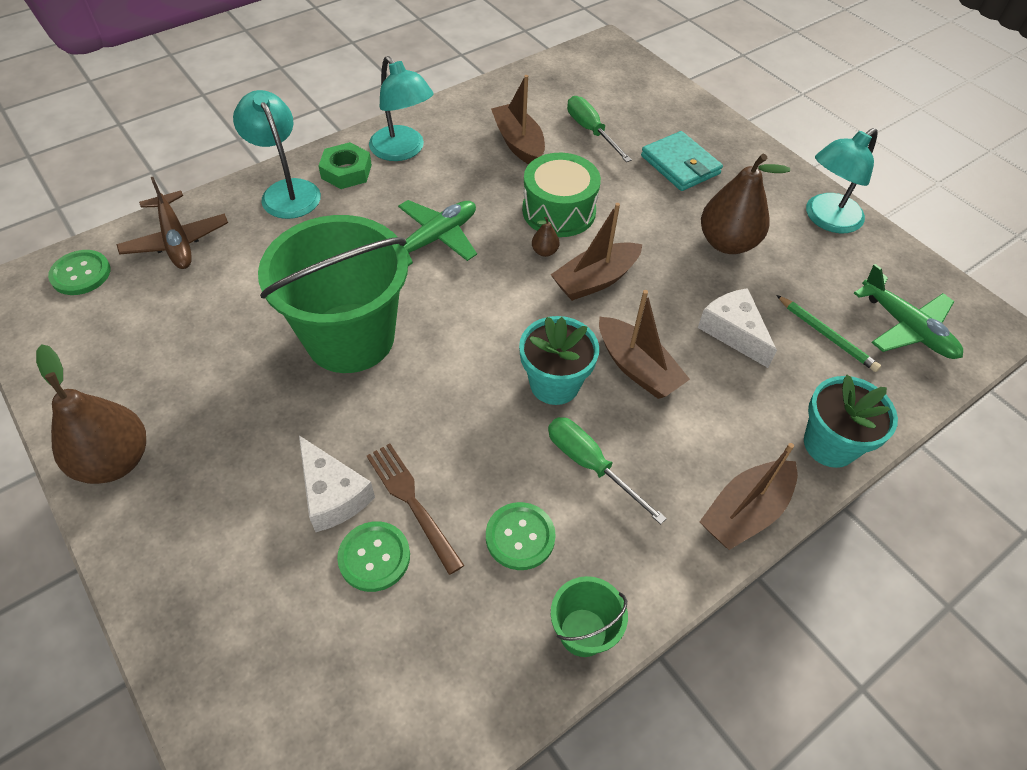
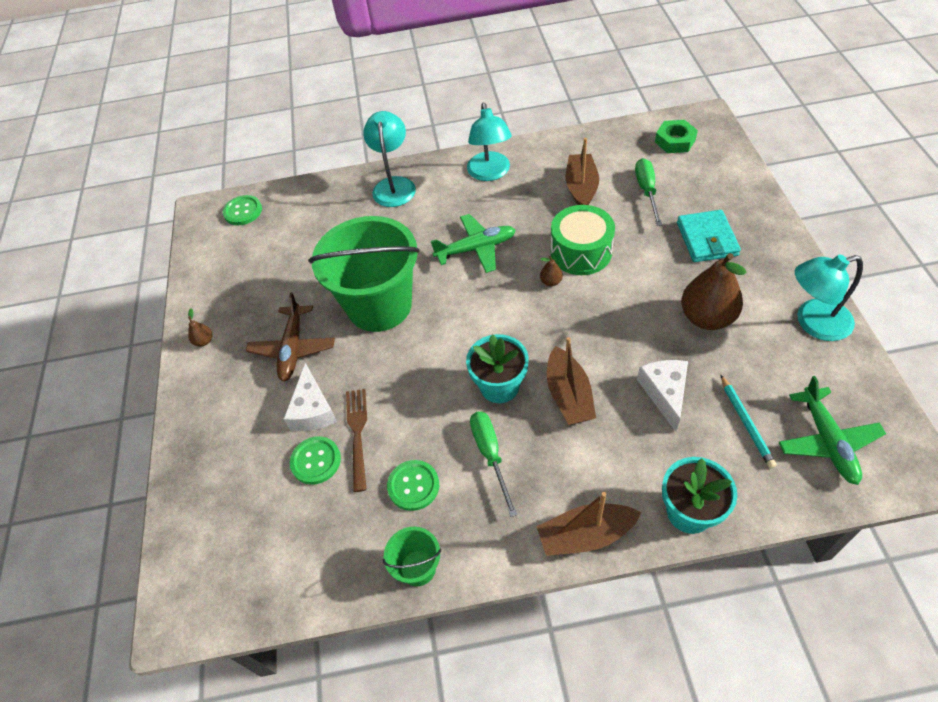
camera: 35 degrees right, 0 degrees up
(115, 461) = (204, 341): brown pear -> brown pear, size x0.42
(176, 240) = (308, 203): brown plane -> brown plane (293, 349)
(346, 171) = (441, 180): green nut -> green nut (675, 141)
(595, 280) = (577, 316): brown boat -> none
(826, 335) = (746, 423): green pencil -> turquoise pencil

